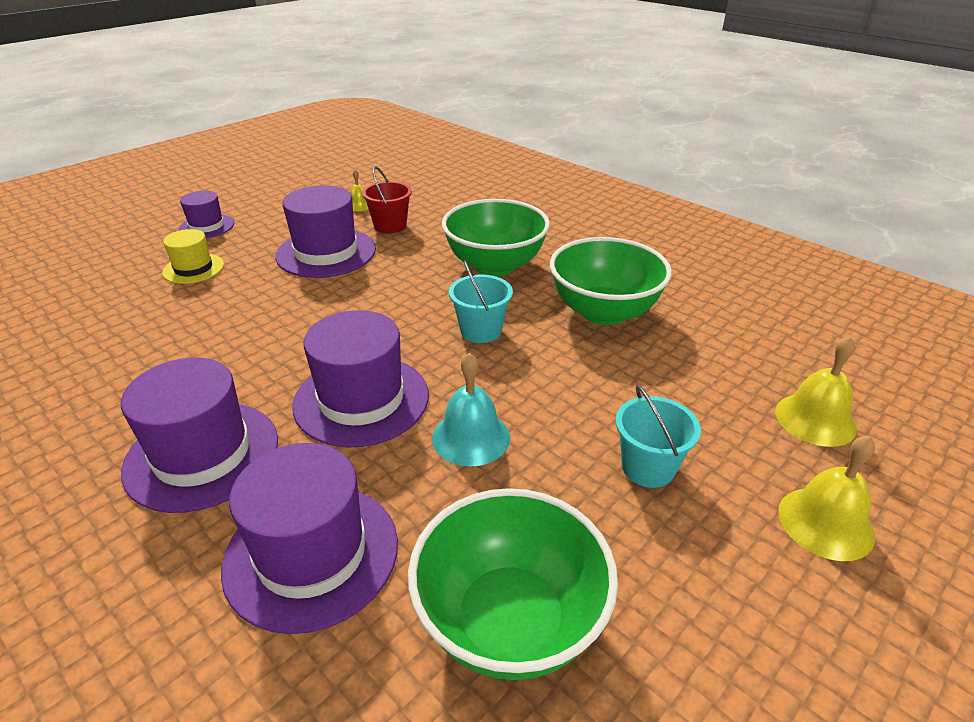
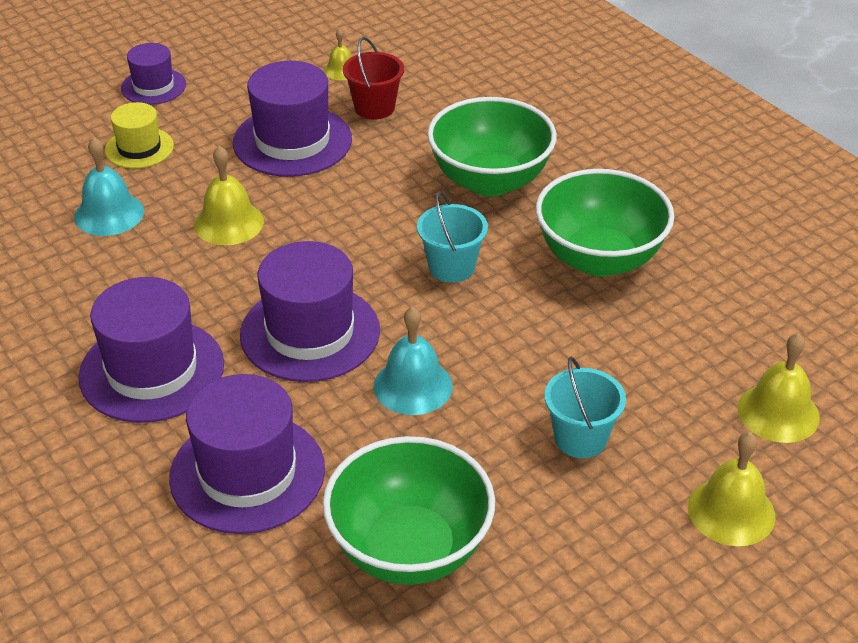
camera: 10 degrees right, 5 degrees up
(163, 320) = (109, 214): none -> turquoise bell
(275, 316) = (229, 223): none -> yellow bell

